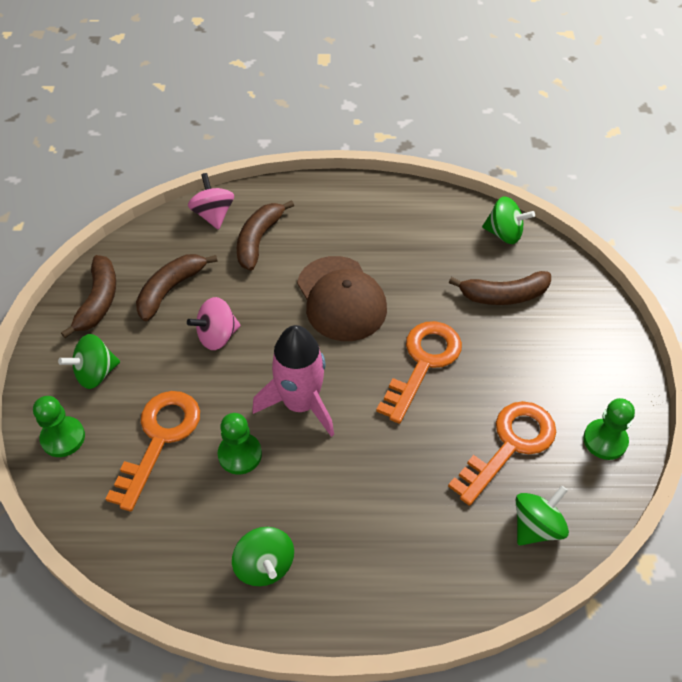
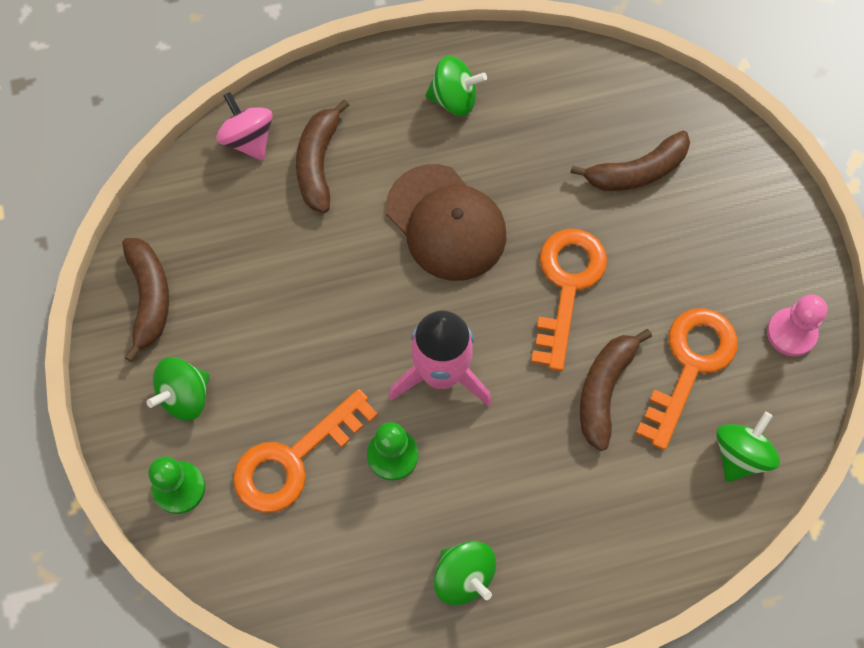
camera: 15 degrees left, 15 degrees up
(160, 438) = (293, 459): orange key -> orange key turned 135 degrees counterclockwise
(170, 289) = (233, 261): brown banana -> brown banana (604, 390)
(217, 336) = (314, 310): pink spinning top -> none
(504, 234) = (616, 84): green spinning top -> green spinning top (454, 99)
(605, 440) = (791, 333): green pawn -> pink pawn

